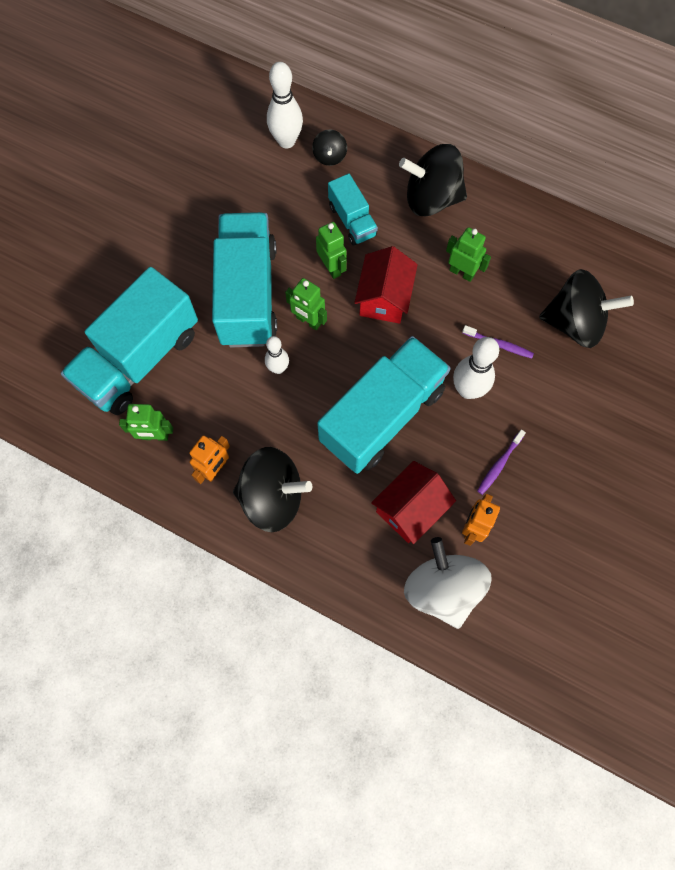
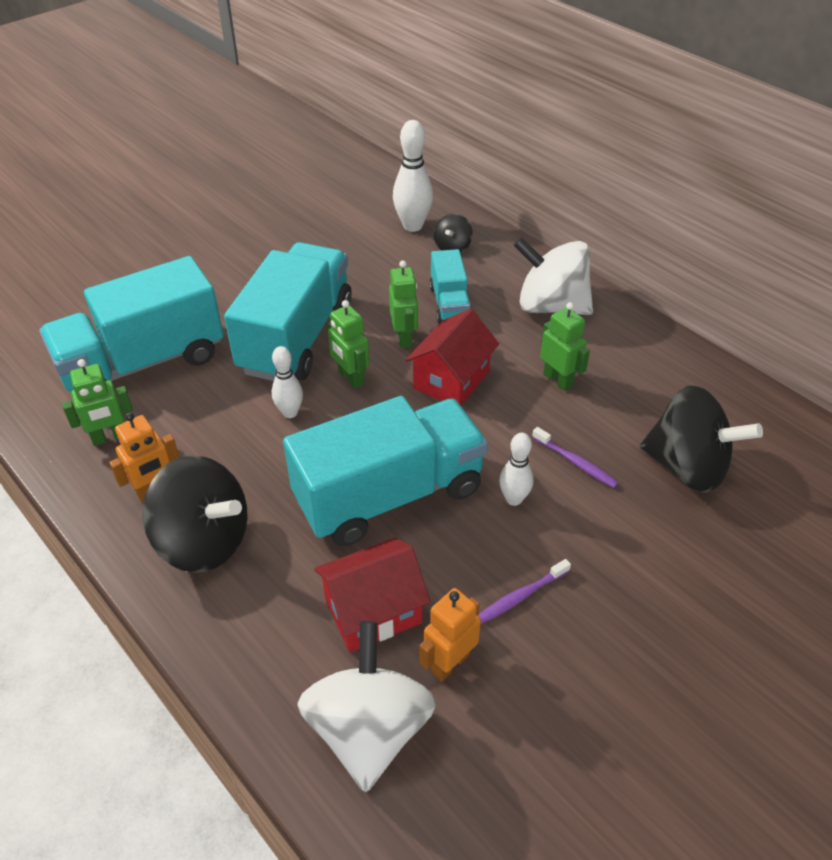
camera: 20 degrees right, 25 degrees down
(155, 436) = (110, 437): green robot -> green robot turned 45 degrees counterclockwise
(431, 199) = (551, 306): black spinning top -> white spinning top
(468, 390) = (513, 499): white bowling pin -> white bowling pin, size x0.62

